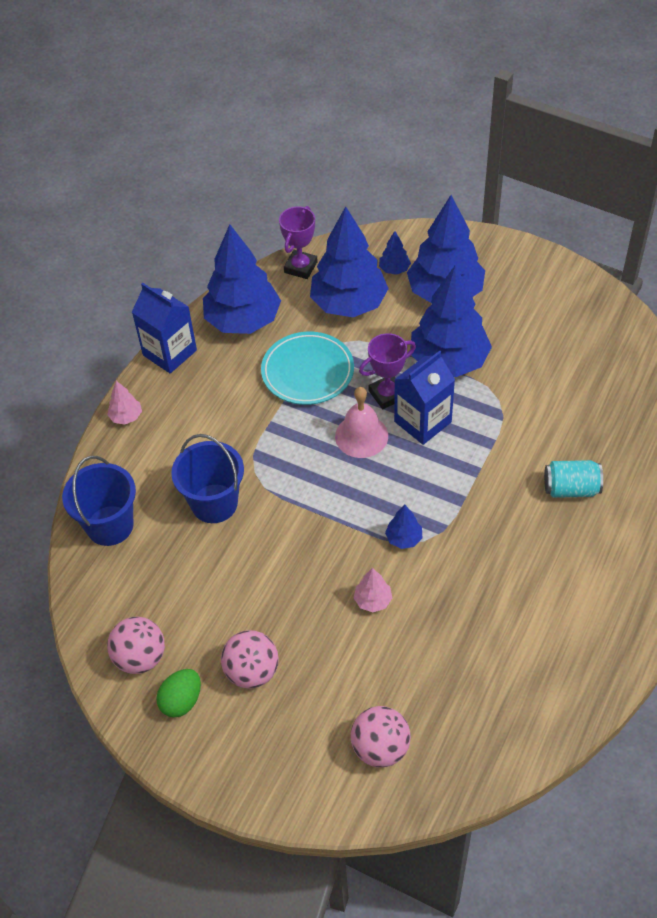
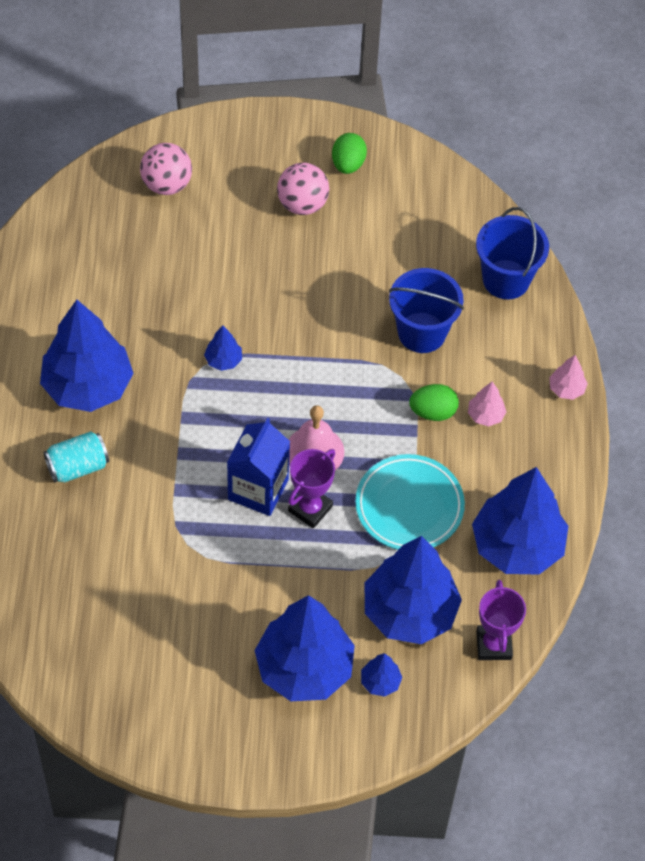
camera: 150 degrees right, 5 degrees up
(140, 657) = (403, 183): pink ball -> none
(169, 352) = (571, 477): blue carton -> none
(246, 435) = (433, 412): none -> green egg
(373, 600) = (226, 295): pink tree -> pink tree (485, 415)
(448, 361) = (261, 574): blue tree -> blue tree (88, 386)

